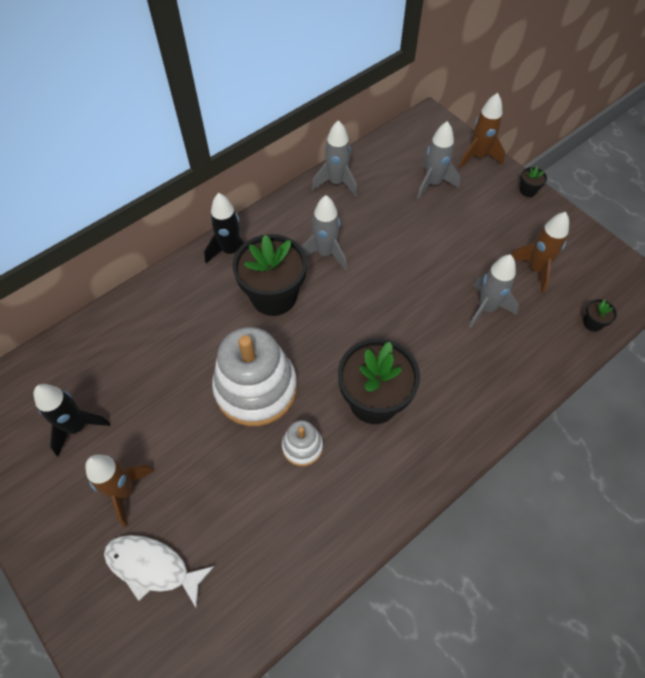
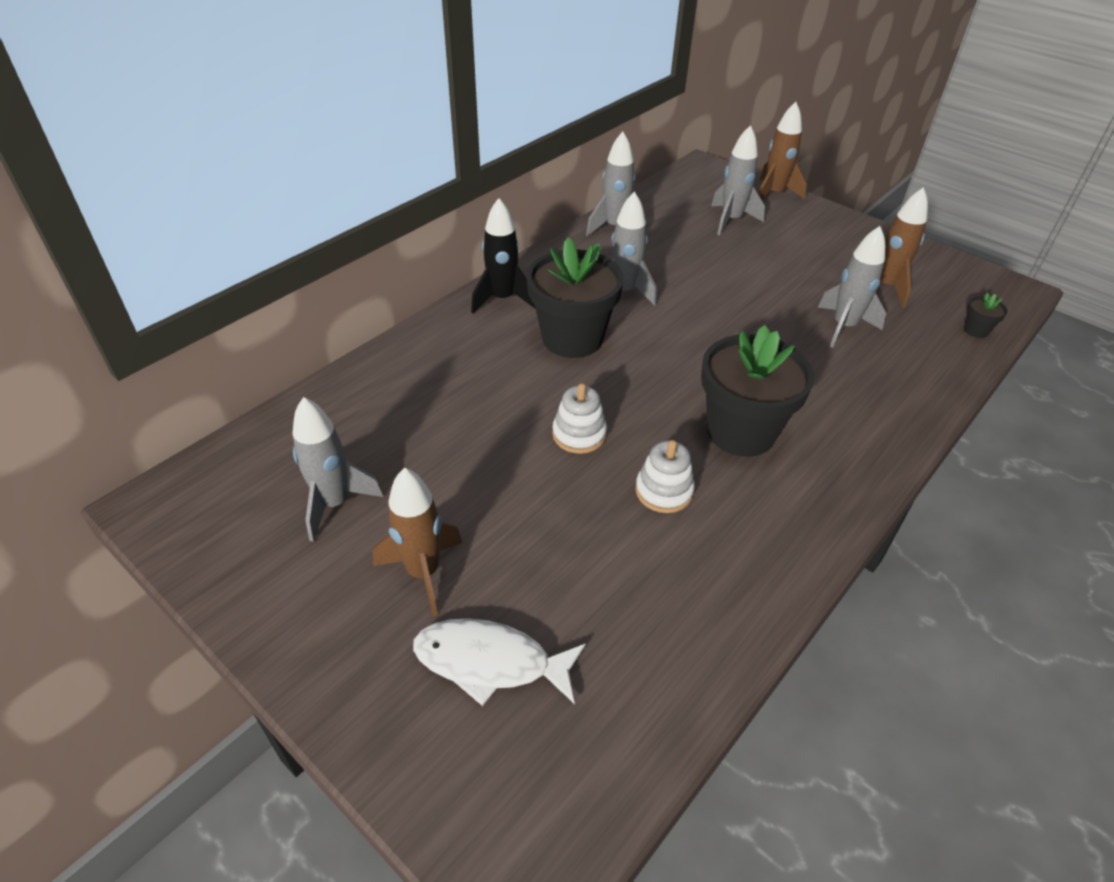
camera: 10 degrees left, 15 degrees down
(77, 427) = (334, 503): black rocket -> grey rocket
(256, 388) = (579, 434): white stacking toy -> white stacking toy, size x0.47
(528, 190) = (843, 219): black flower pot -> none

